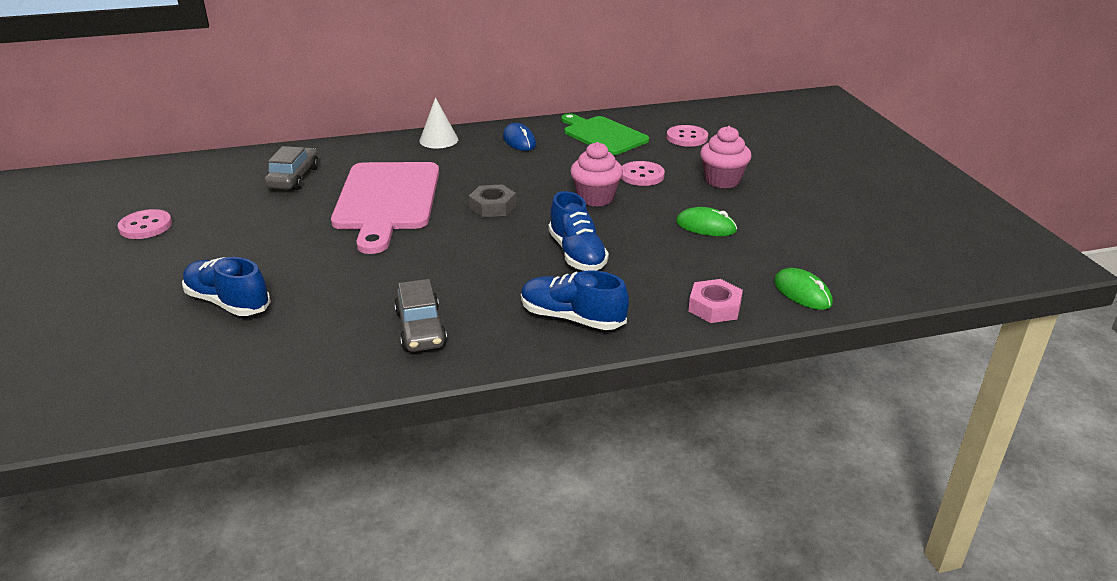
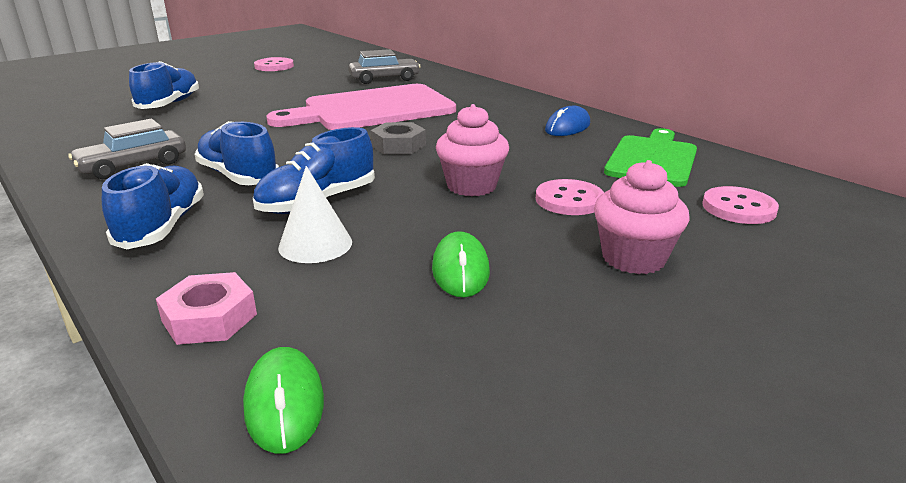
camera: 65 degrees right, 5 degrees down
(438, 140) = (519, 101): white cone -> white cone (315, 244)
(497, 280) = (238, 176): none -> blue shoe
(802, 293) = (285, 403): green mouse -> green mouse turned 45 degrees counterclockwise

